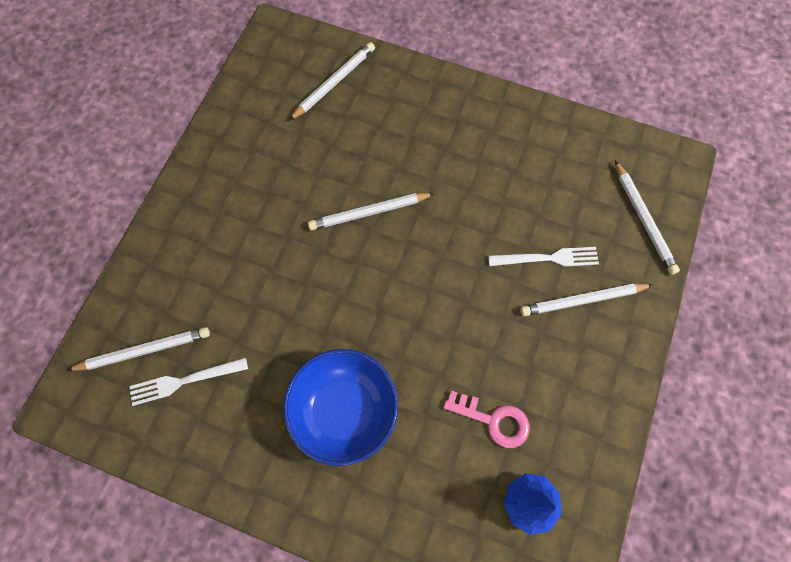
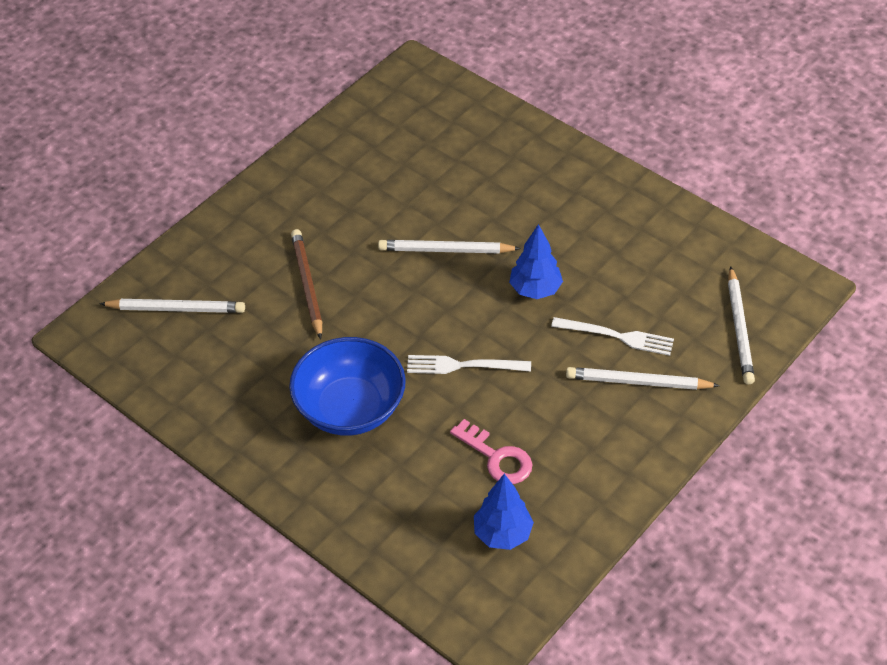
camera: 20 degrees right, 20 degrees down
(184, 381) = (205, 343): white fork -> white fork (463, 365)
(258, 286) = (307, 285): none -> brown pencil
(334, 82) = (458, 127): white pencil -> none
(461, 231) = (535, 290): none -> blue tree

